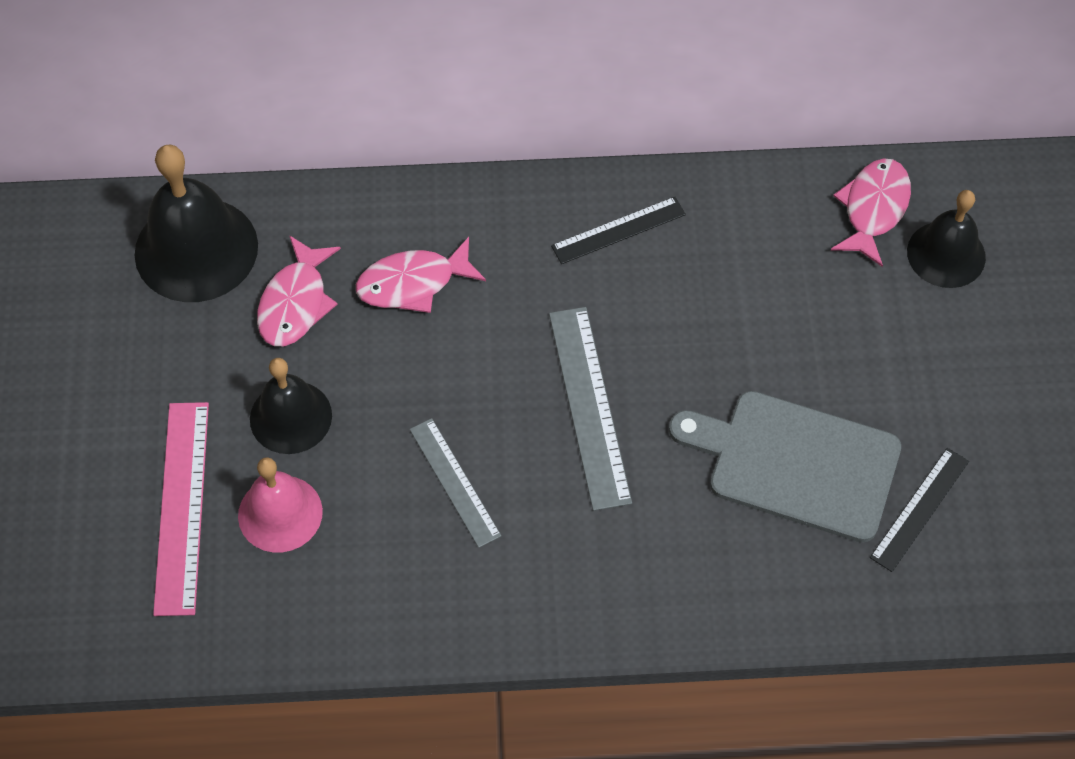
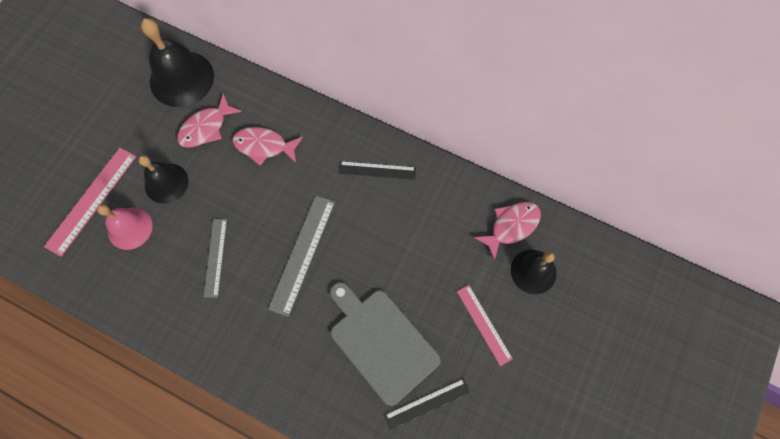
camera: 30 degrees right, 10 degrees up
(926, 361) = (484, 324): none -> pink ruler

